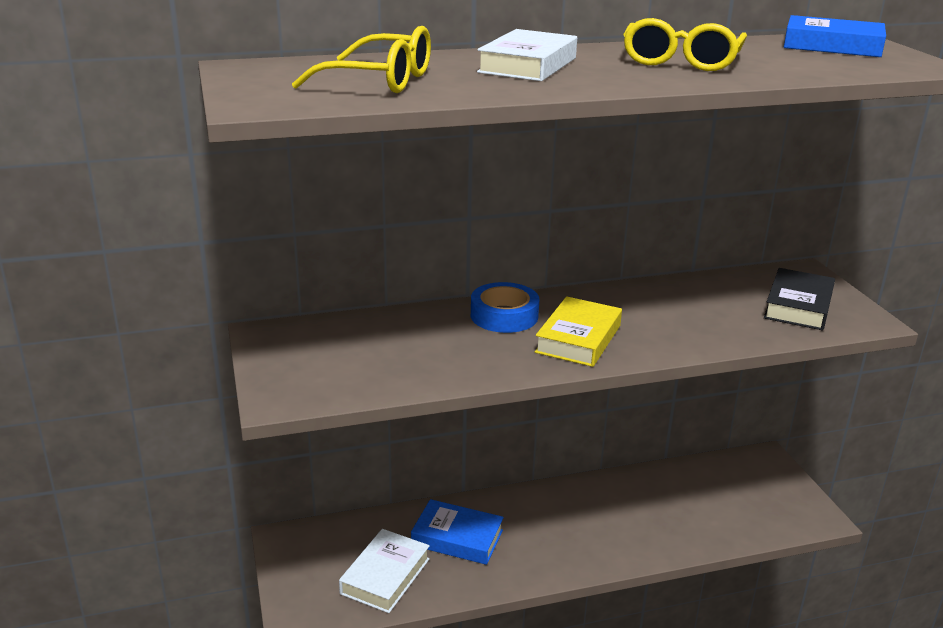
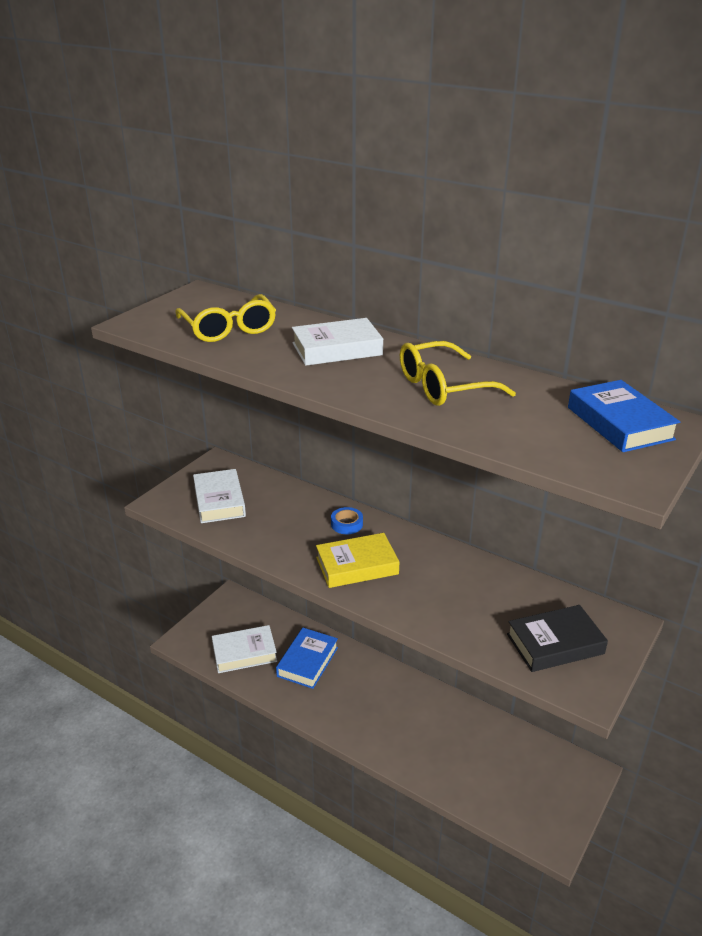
camera: 50 degrees right, 5 degrees up
(344, 363) = (219, 501): none -> white book
(457, 538) = (307, 662): blue book -> blue book turned 45 degrees clockwise
(504, 315) = (347, 524): blue tape -> blue tape, size x0.60

